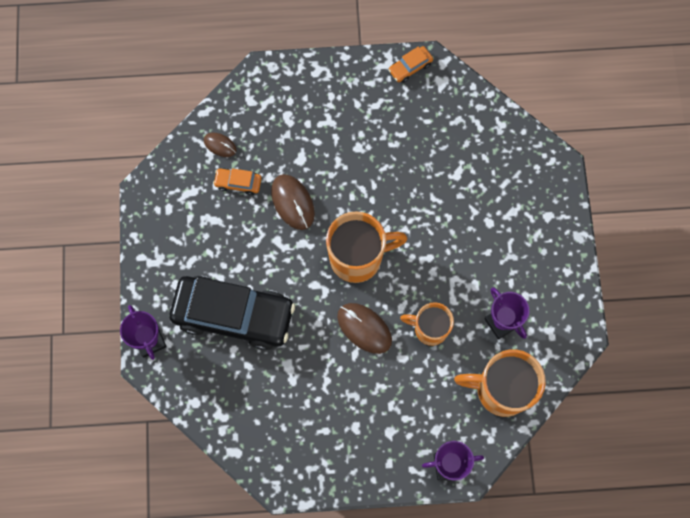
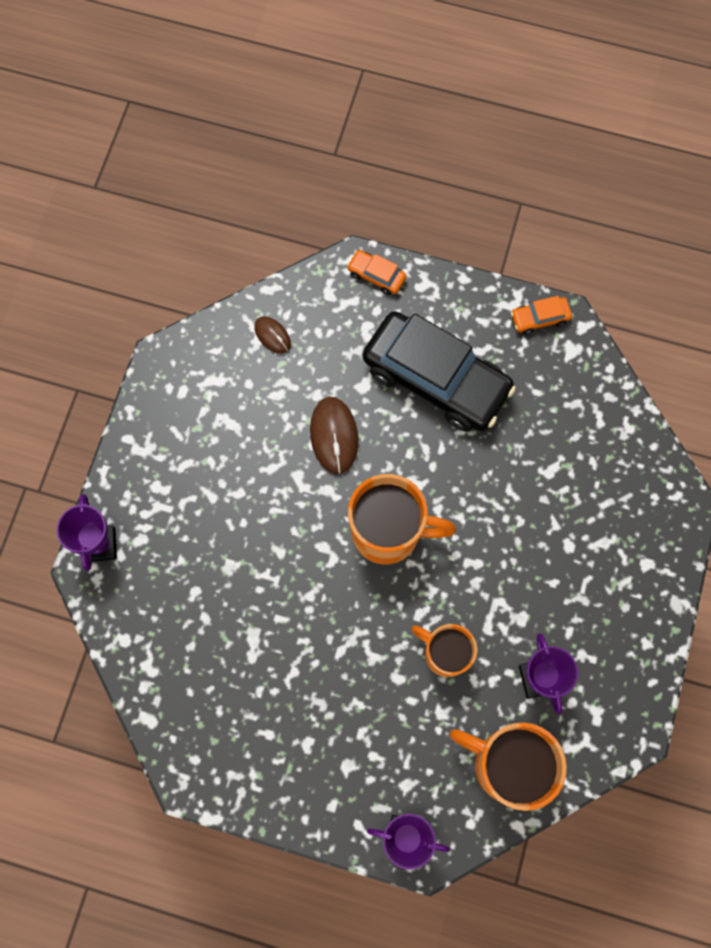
camera: 20 degrees right, 0 degrees up
(234, 315) = (211, 549): black car -> black car (436, 379)
(238, 183) = (277, 389): orange car -> orange car (376, 276)
(364, 328) = (364, 623): brown mouse -> none

